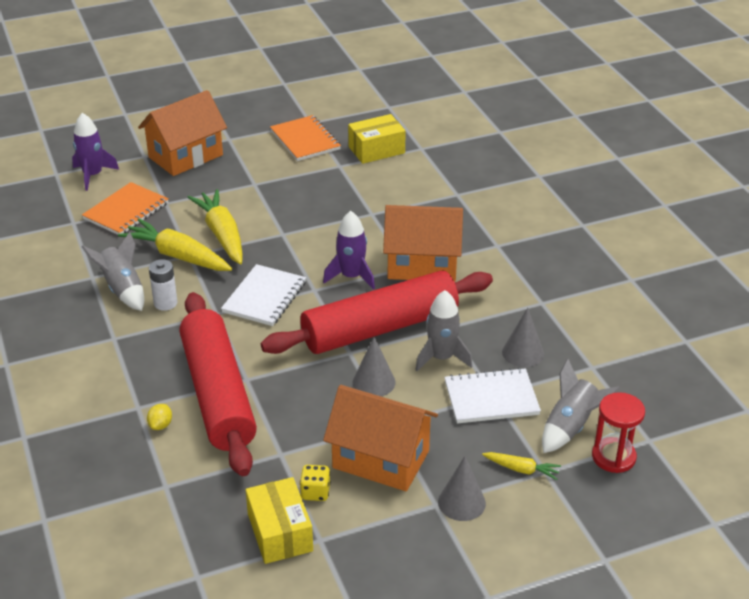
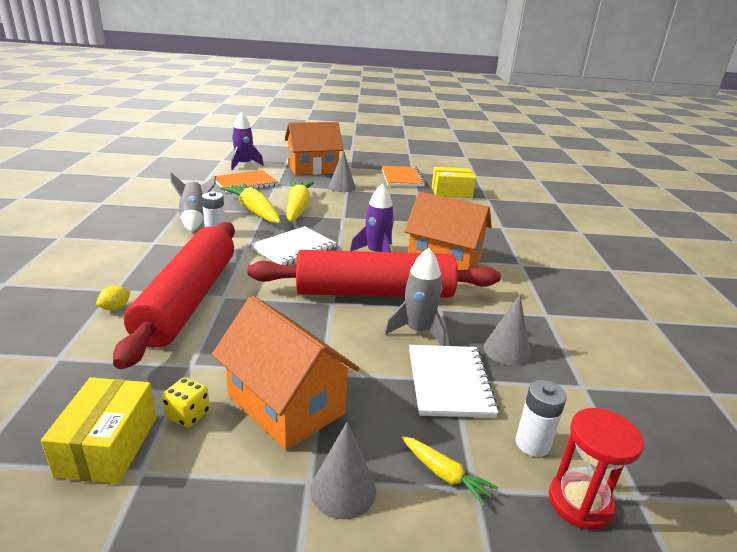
camera: 20 degrees right, 10 degrees down
(374, 382) = (336, 331): grey cone -> grey cone (342, 187)
(491, 398) = (449, 382): white notebook -> white notebook turned 75 degrees clockwise
(570, 427) = (532, 444): grey rocket -> white battery

